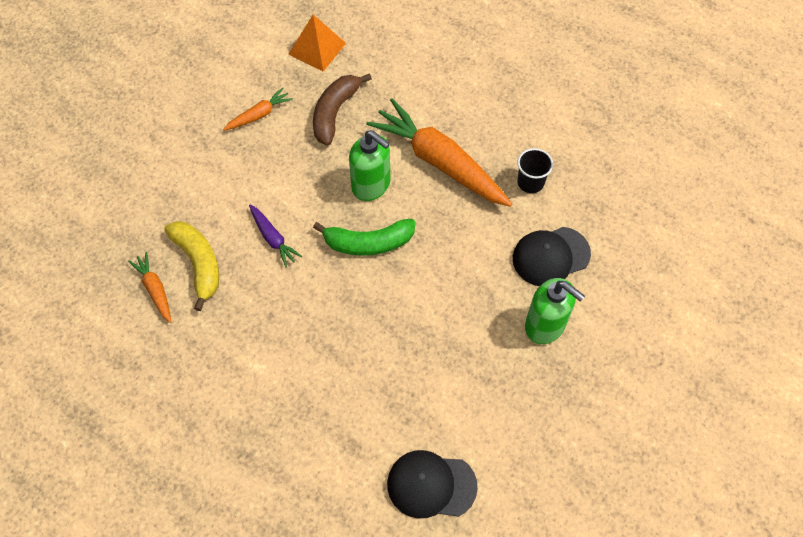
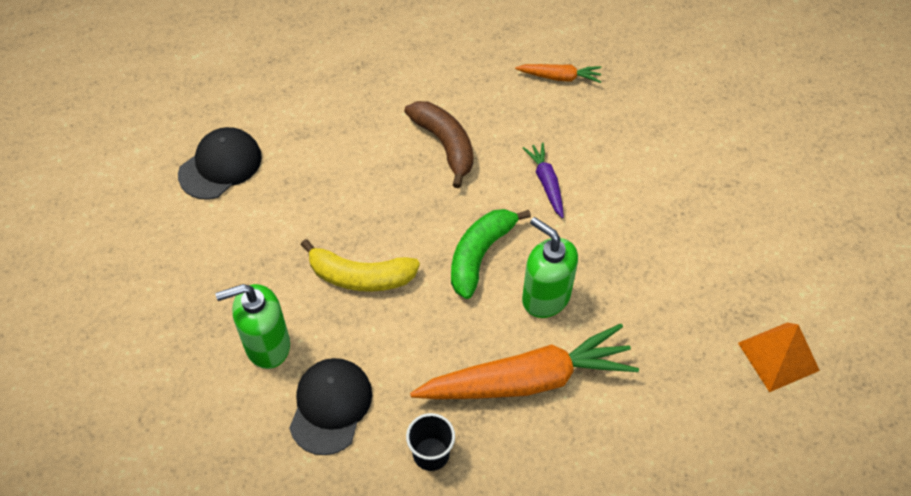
camera: 125 degrees right, 5 degrees down
(198, 263) = (562, 117): yellow banana -> yellow banana (361, 276)
(259, 115) = (711, 249): orange carrot -> none
(273, 238) = (546, 183): purple carrot -> purple carrot turned 75 degrees clockwise
(335, 113) = (667, 320): brown banana -> brown banana (444, 144)
(371, 185) = (545, 297): green soap dispenser -> green soap dispenser turned 60 degrees clockwise

